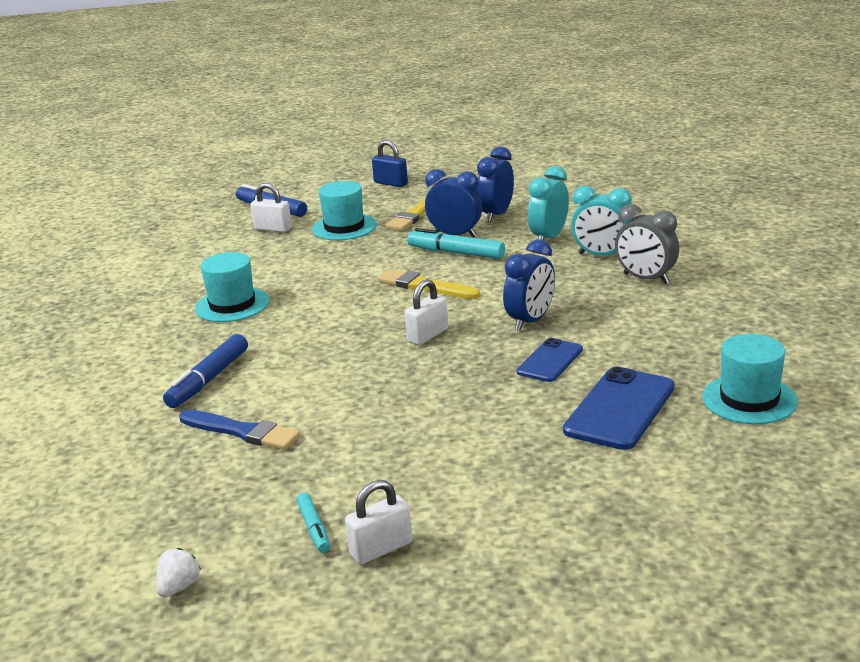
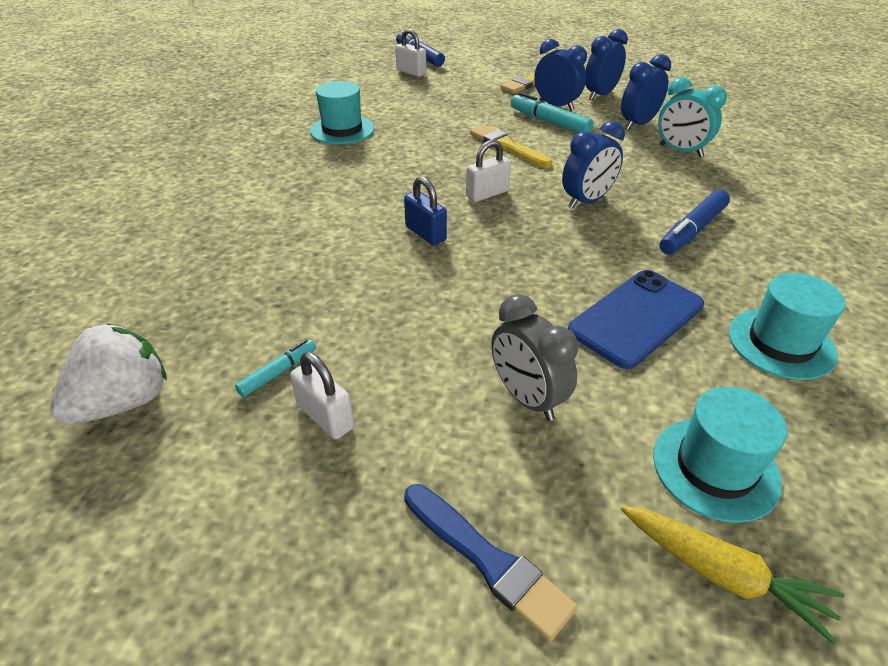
camera: 15 degrees right, 15 degrees up
(179, 587) = (124, 402): white strawberry -> white strawberry, size x2.07
(208, 380) = (283, 192): blue marker -> blue marker (692, 230)
(242, 432) = (279, 250): blue brush -> blue brush (488, 560)
(314, 528) = (278, 372): turquoise marker -> turquoise marker turned 135 degrees counterclockwise
(344, 227) = (467, 82): turquoise hat -> turquoise hat (715, 468)
(381, 549) = (325, 417): white padlock -> white padlock turned 60 degrees clockwise
(390, 183) = (524, 52): blue padlock -> blue padlock (425, 233)
(549, 237) = (638, 124): turquoise clock -> blue clock
(550, 361) = (587, 246): blue phone -> none
(646, 279) = (715, 182): grey clock -> grey clock (527, 398)
(755, 562) = (722, 574): none -> yellow carrot

